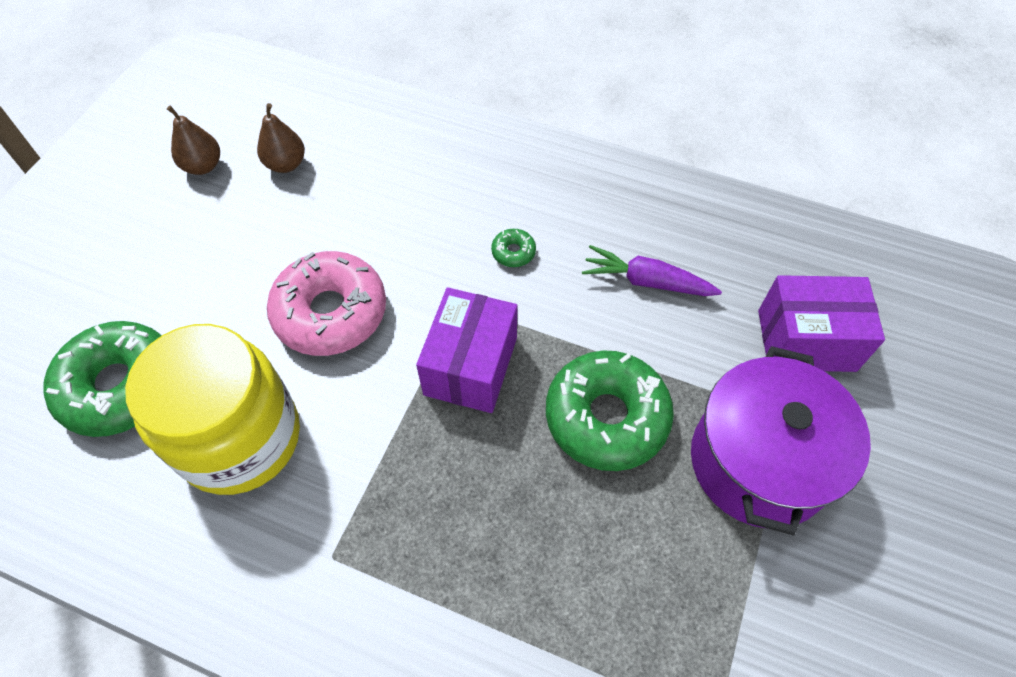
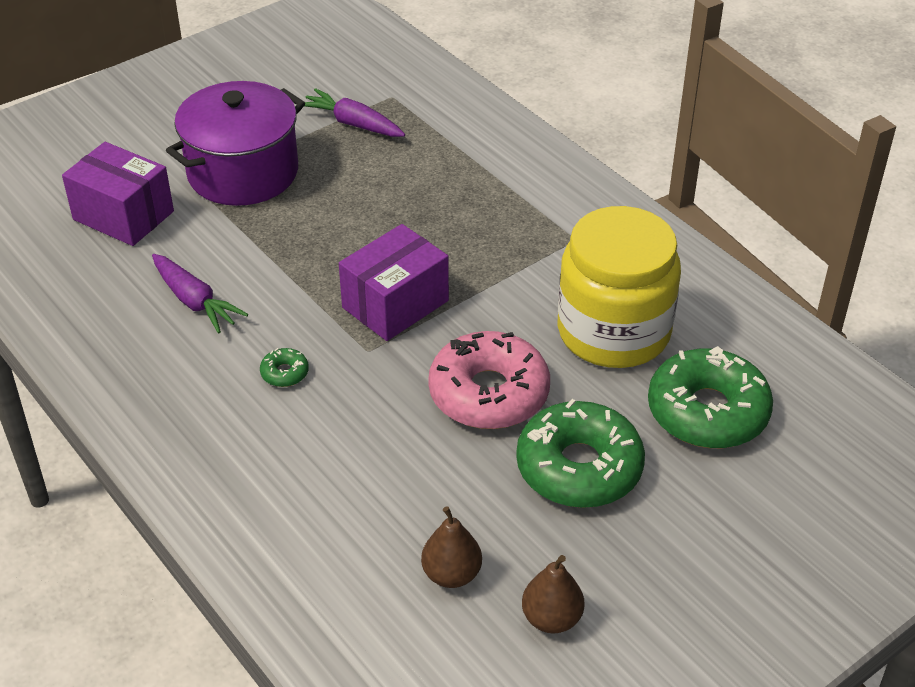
camera: 150 degrees left, 15 degrees down
(606, 417) = (320, 233): green donut -> green donut (579, 467)
(717, 625) = (353, 123): none -> purple carrot

